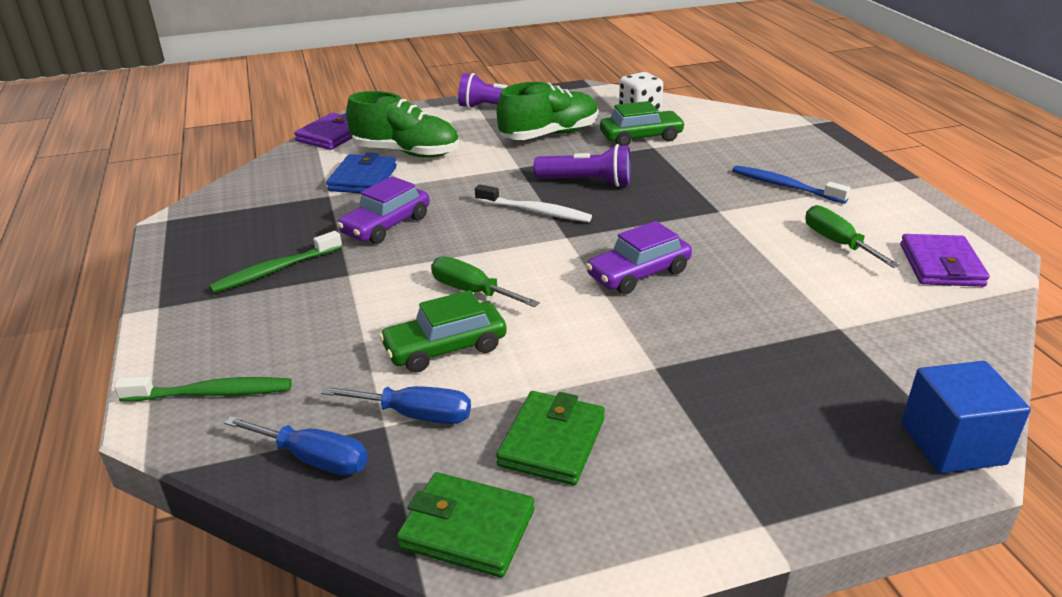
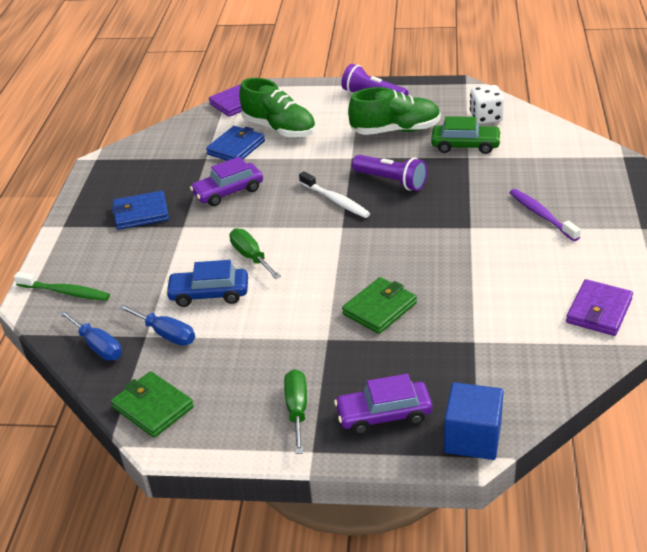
camera: 25 degrees right, 5 degrees up
(275, 270) = (141, 213): green toothbrush -> blue wallet
(445, 348) = (209, 294): green car -> blue car
(552, 442) = (230, 371): green wallet -> green wallet (379, 308)
(638, 274) = (369, 268): purple car -> purple car (384, 415)
(785, 186) = (541, 215): blue toothbrush -> purple toothbrush
(837, 243) = (536, 274): green screwdriver -> green screwdriver (297, 410)

